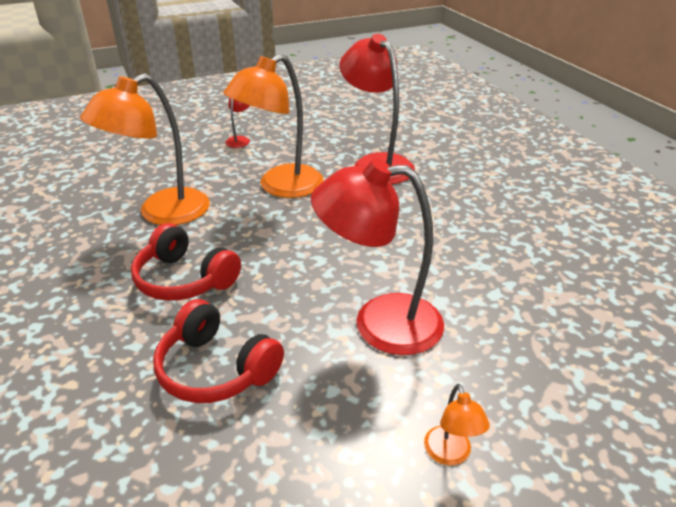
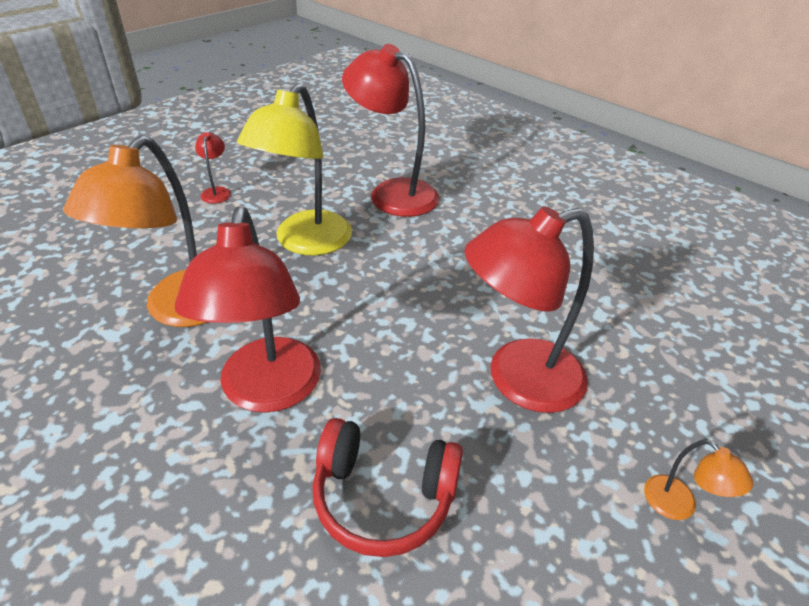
camera: 25 degrees left, 5 degrees up
(184, 279) = (268, 392): red headphones -> red lamp
(280, 187) = (306, 243): orange lamp -> yellow lamp

